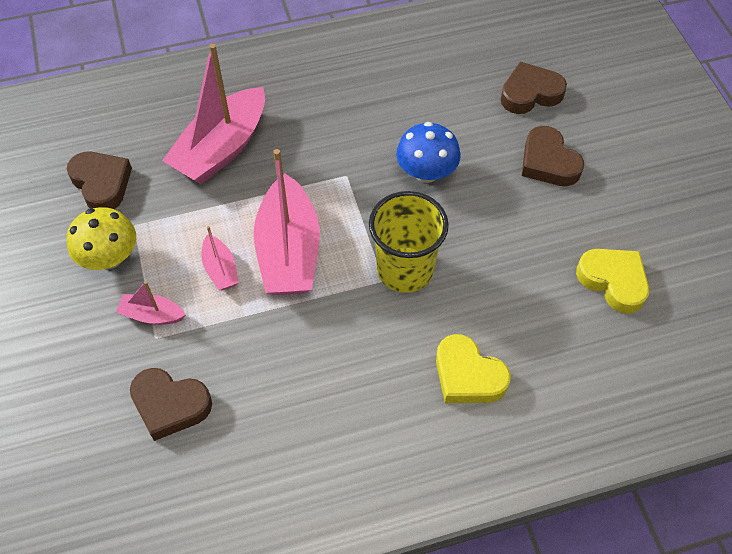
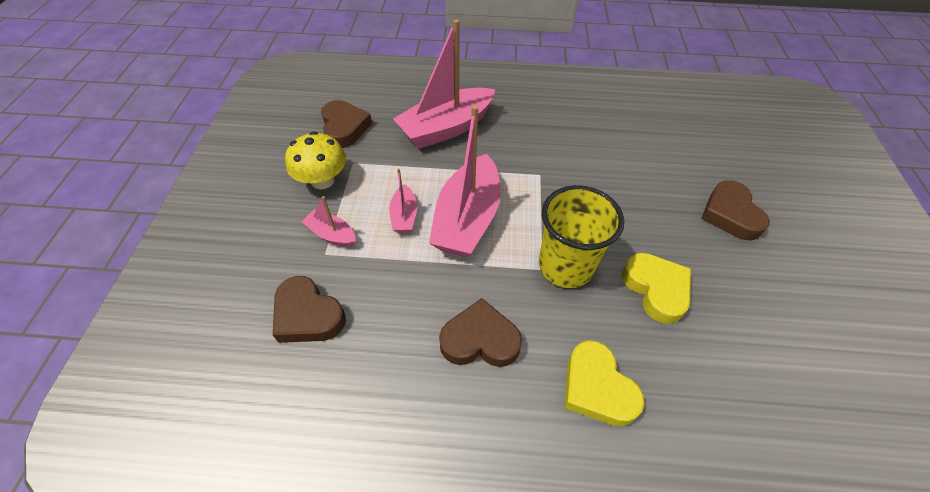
camera: 20 degrees right, 5 degrees down
(426, 172) = (611, 191): blue mushroom -> none
(530, 93) = (725, 155): brown heart -> brown heart (480, 340)
(613, 281) = (778, 344): yellow heart -> yellow heart (656, 289)

